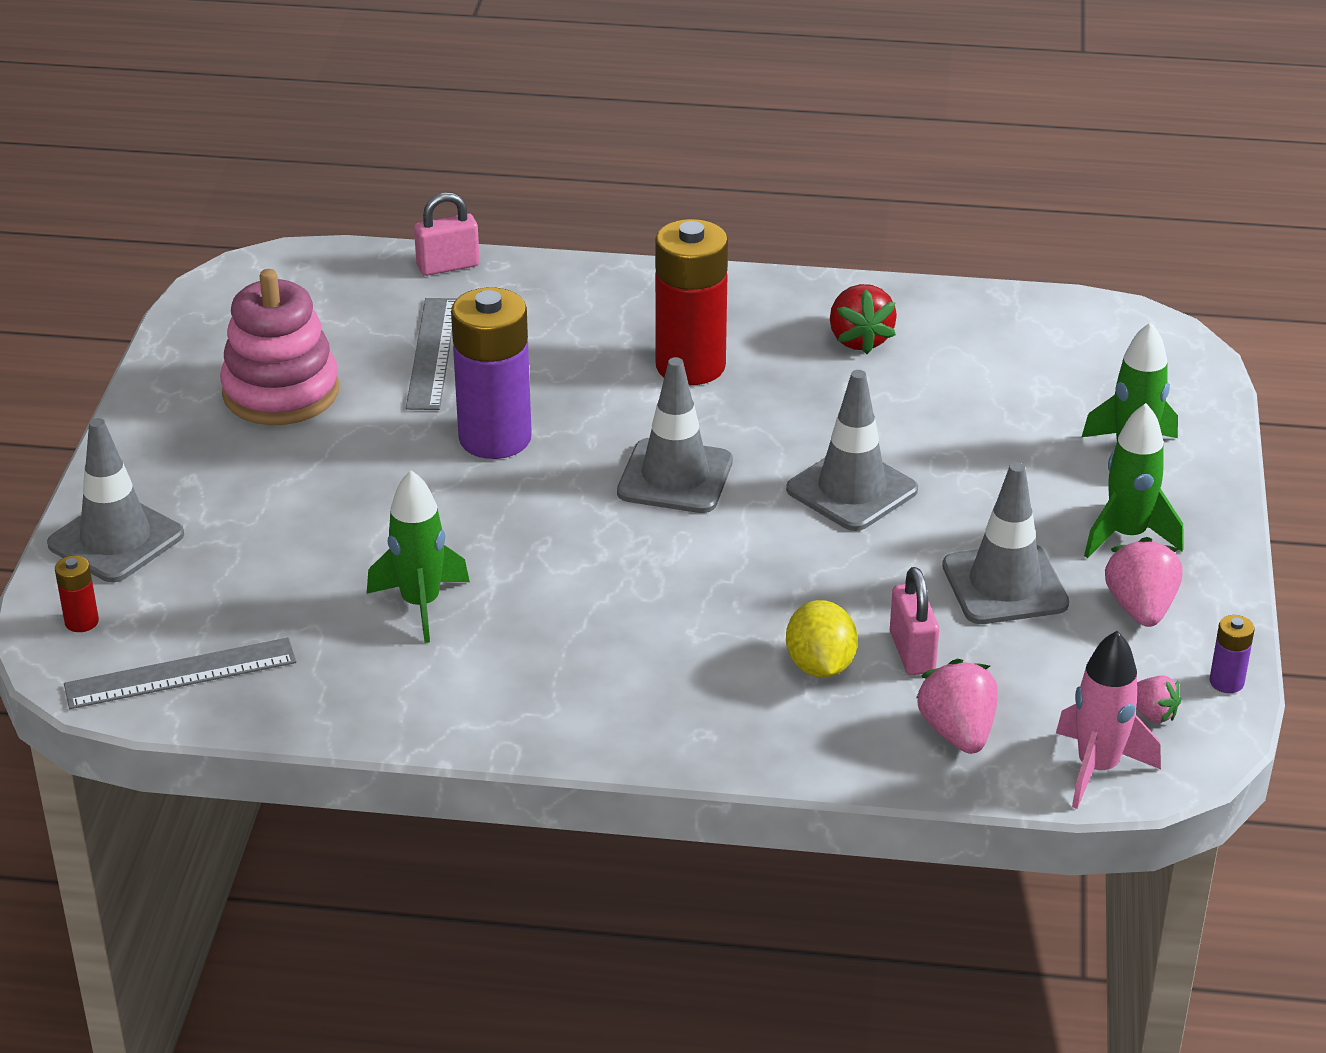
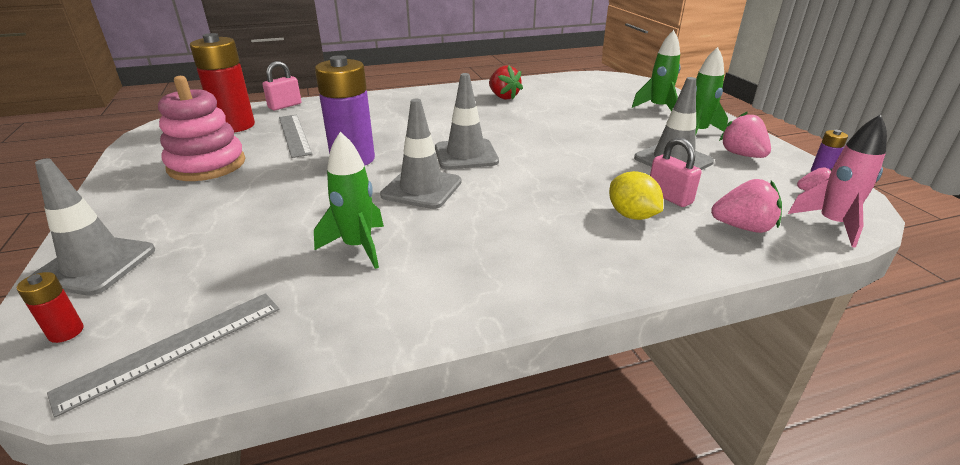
camera: 25 degrees left, 5 degrees down
(690, 366) = (435, 117): red battery -> red battery (235, 126)
(852, 490) = (558, 142): grey traffic cone -> grey traffic cone (421, 188)
(957, 732) = (743, 227): pink strawberry -> pink strawberry turned 135 degrees clockwise

